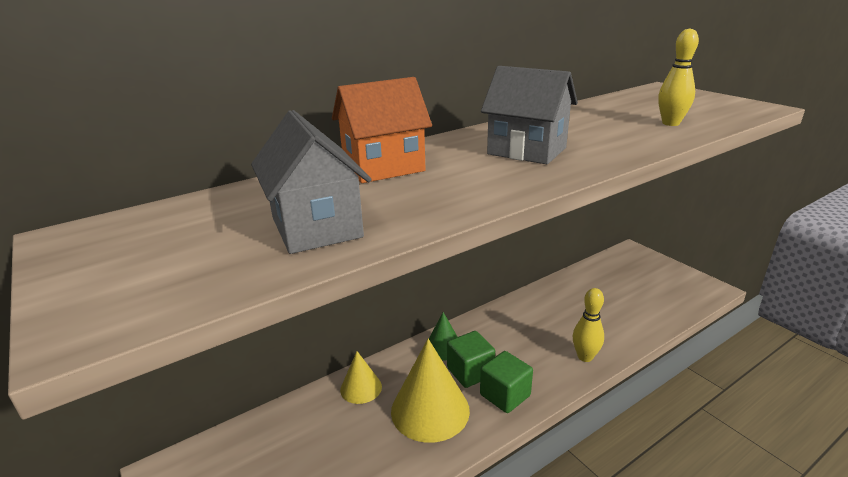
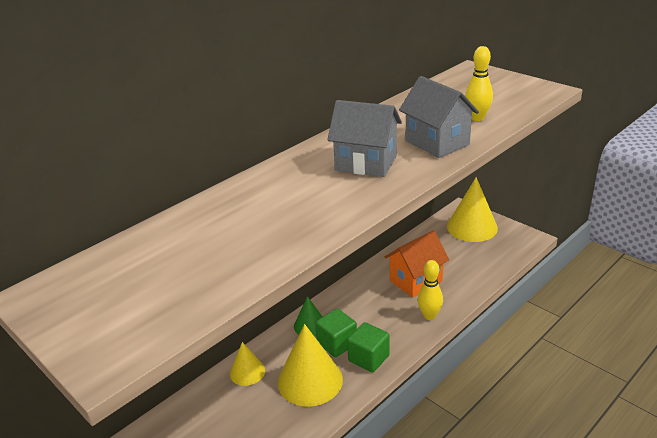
camera: 10 degrees left, 5 degrees up
(316, 227) = (225, 261): grey house -> grey house (437, 142)
(383, 168) = (255, 195): orange house -> orange house (416, 281)
(642, 269) = (472, 227): none -> yellow cone

